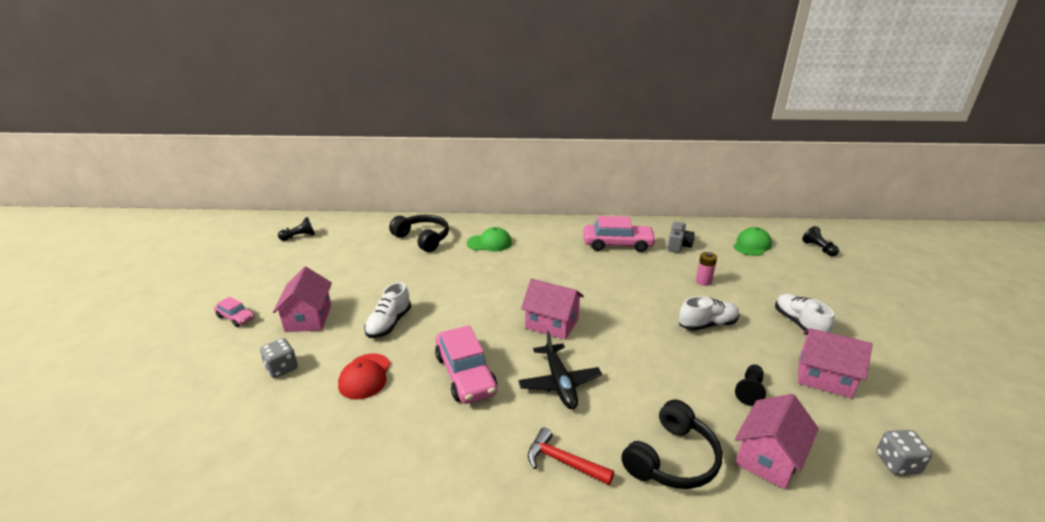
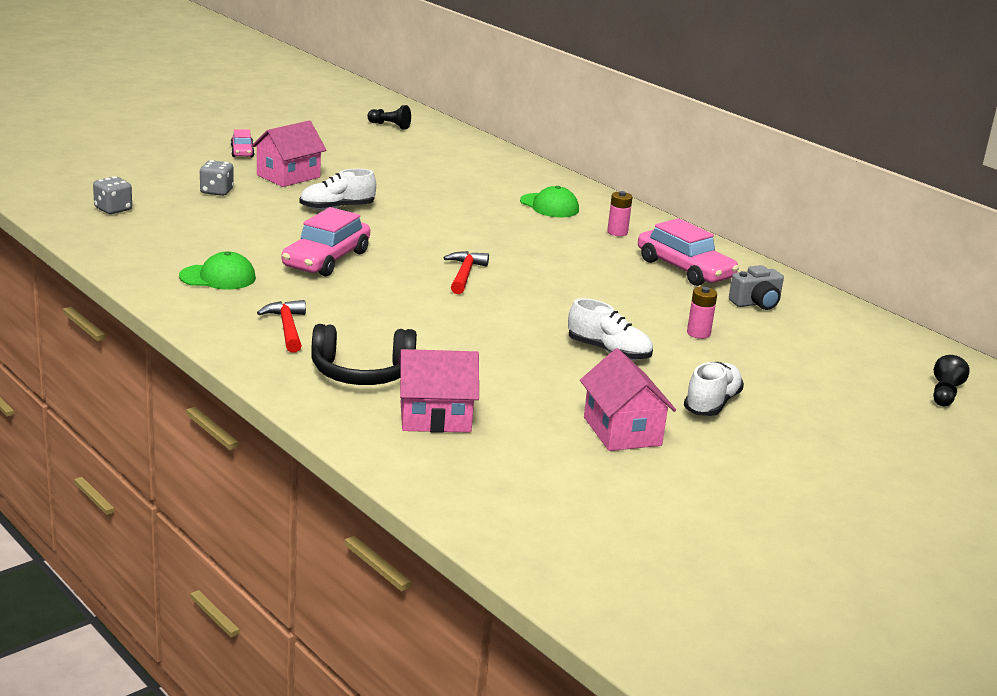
camera: 45 degrees right, 5 degrees down
(365, 376) = (258, 223): red cap -> none
(422, 239) = (493, 174): black headphones -> none
(549, 240) = (617, 232): none -> pink battery
(552, 323) = (464, 274): pink house -> red hammer
(559, 382) = (382, 301): black plane -> none
(750, 391) = (525, 393): black pawn -> none
(752, 245) = (857, 348): green cap -> green cap (218, 277)
(897, 463) = (532, 485): grey dice -> grey dice (113, 209)

